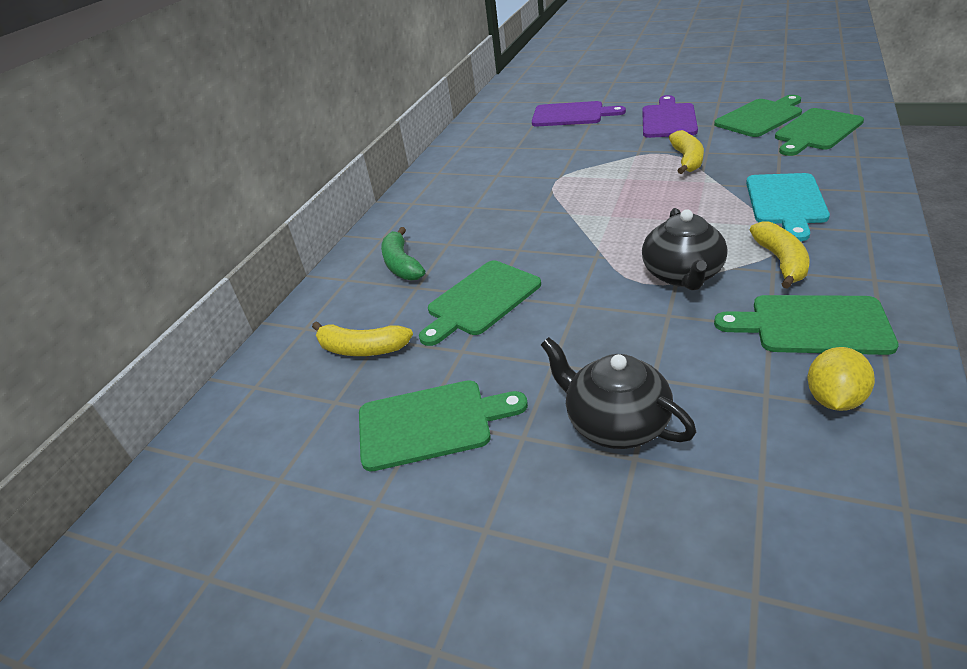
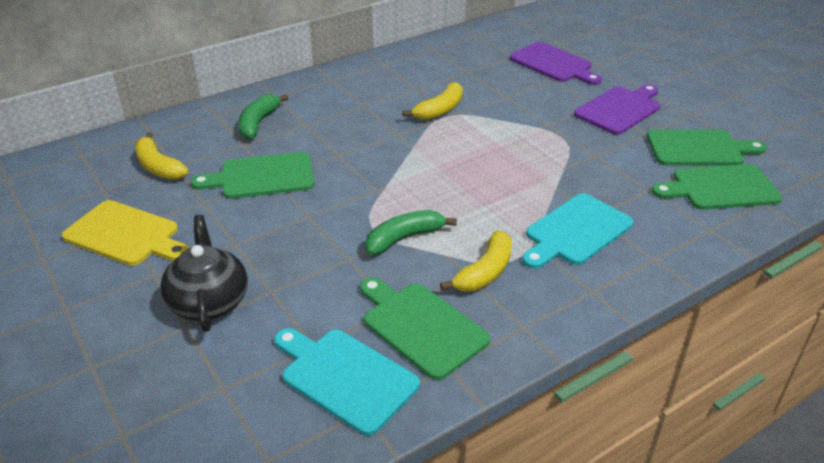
camera: 30 degrees right, 0 degrees up
(431, 423) = (125, 235): green cutting board -> yellow cutting board
(682, 275) = (404, 238): black teapot -> green banana
(687, 160) = (568, 153): yellow banana -> yellow banana (439, 110)
(834, 399) = (345, 377): yellow lemon -> turquoise cutting board

